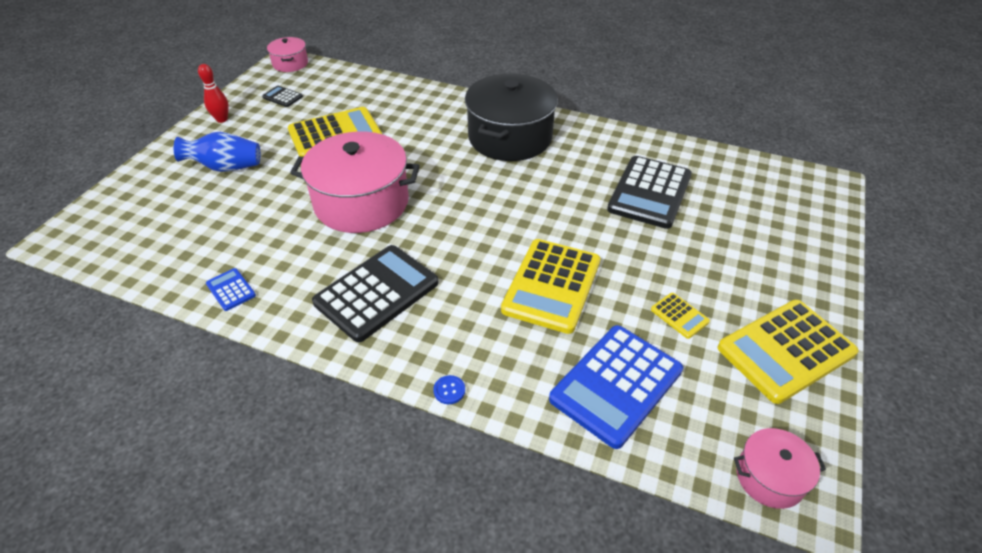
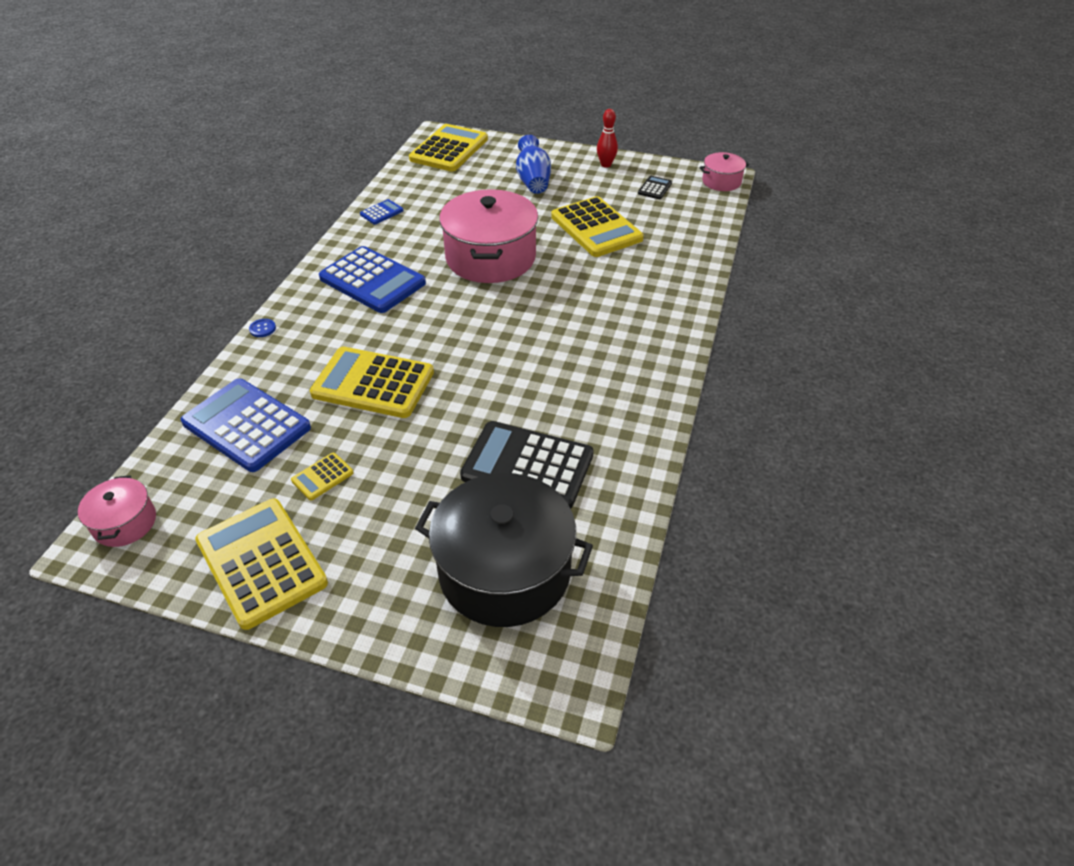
camera: 85 degrees right, 0 degrees up
(107, 230) = (449, 149): none -> yellow calculator
(376, 293) = (372, 281): black calculator -> blue calculator
(510, 137) = (620, 345): black pot -> black pot (504, 571)

